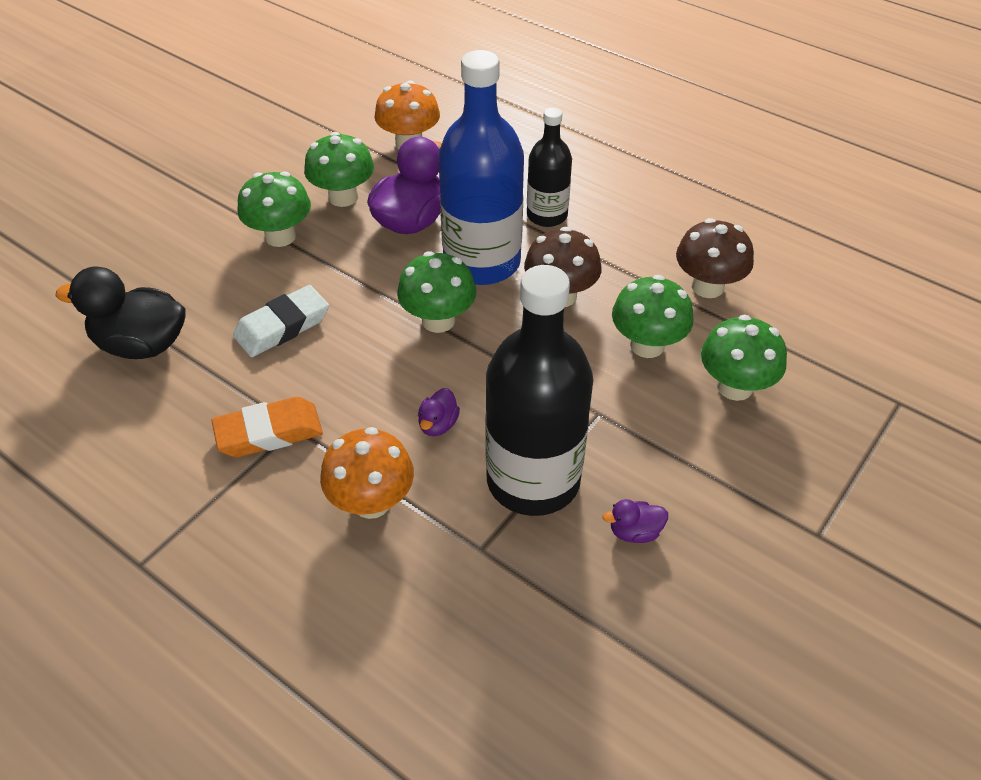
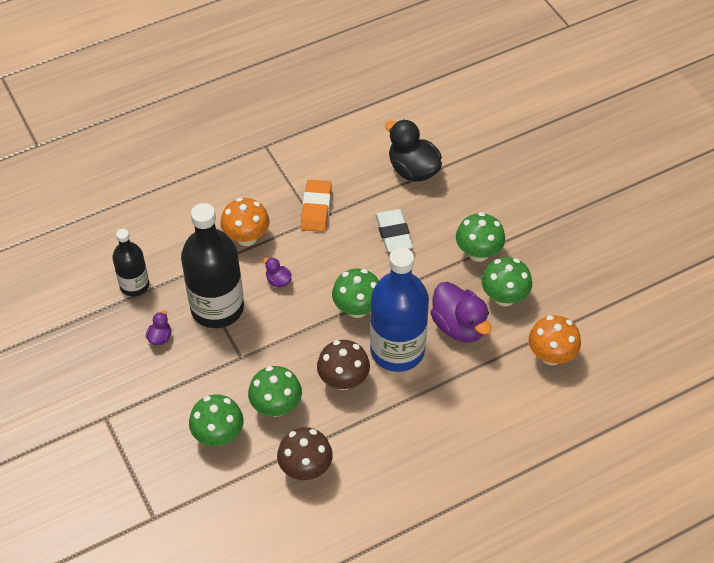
camera: 115 degrees right, 5 degrees up
(142, 345) = (413, 170): black duck -> black duck turned 75 degrees counterclockwise
(547, 215) = (426, 407): black bottle -> black bottle (134, 285)

